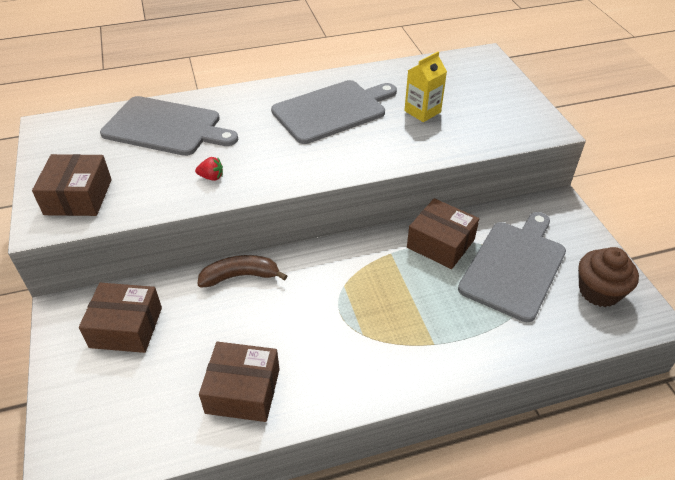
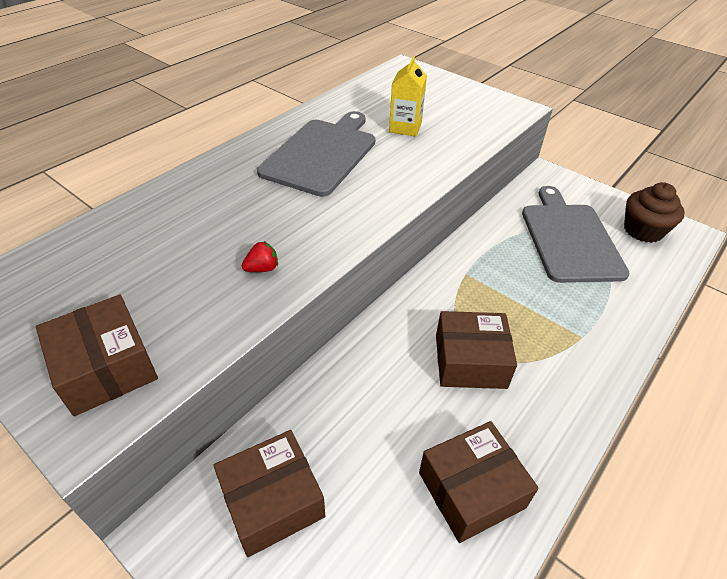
camera: 35 degrees left, 0 degrees up
(165, 127) = (147, 236): grey cutting board -> none
(240, 276) = (349, 368): brown banana -> none
(440, 243) = (497, 246): brown box -> brown box (470, 361)

